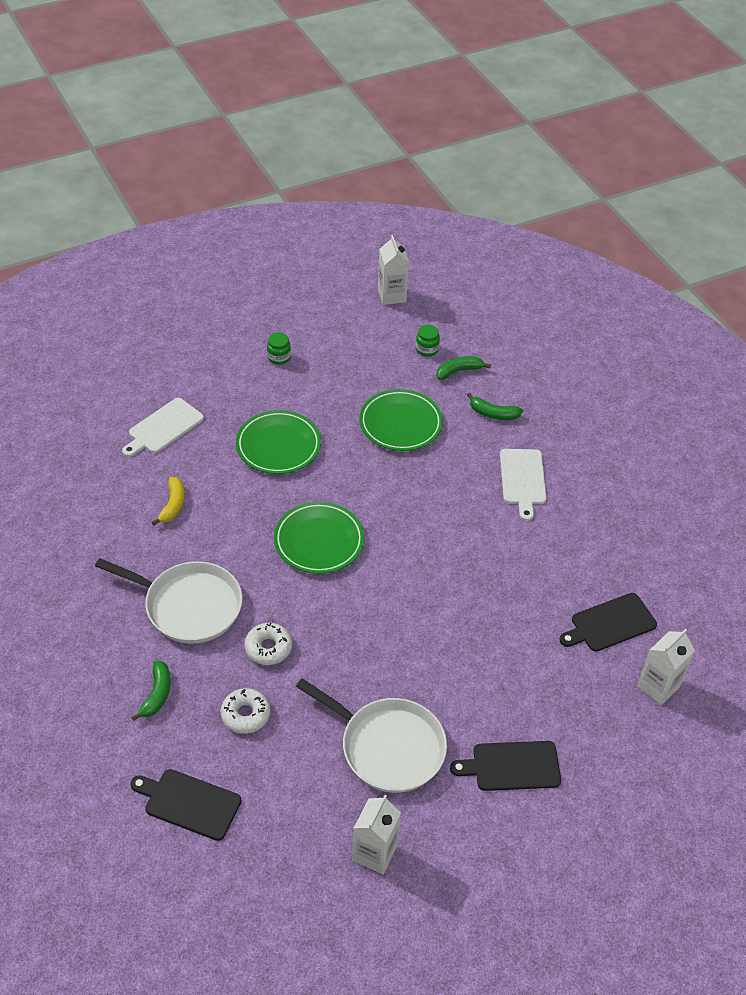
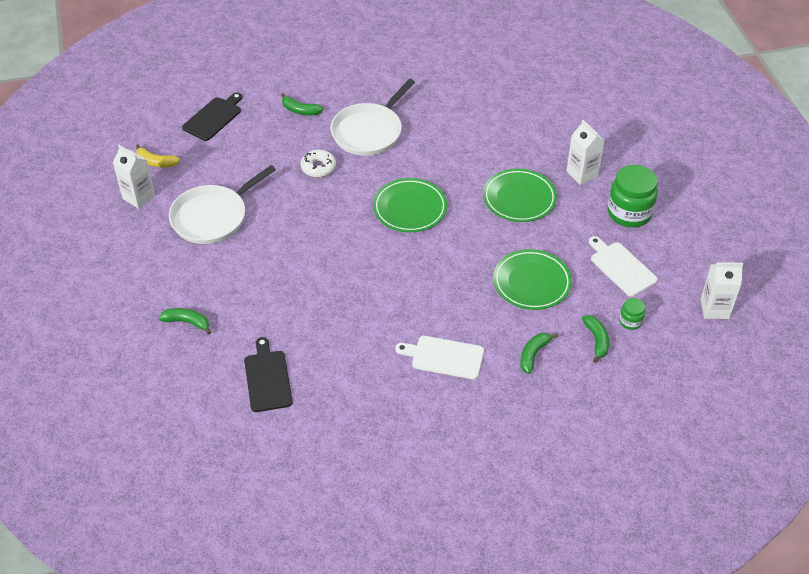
camera: 105 degrees right, 0 degrees up
(163, 428) = (552, 134): white cutting board -> white cutting board (621, 267)
(173, 505) = (467, 132): yellow banana -> yellow banana (156, 162)
(245, 715) = (267, 150): white donut -> none
(279, 357) = (629, 213): green jar -> green jar, size x2.09
(512, 766) = (167, 281): black cutting board -> none
(565, 724) = (187, 322): none -> green banana
(658, 686) = (195, 394): white carton -> white carton (582, 174)

